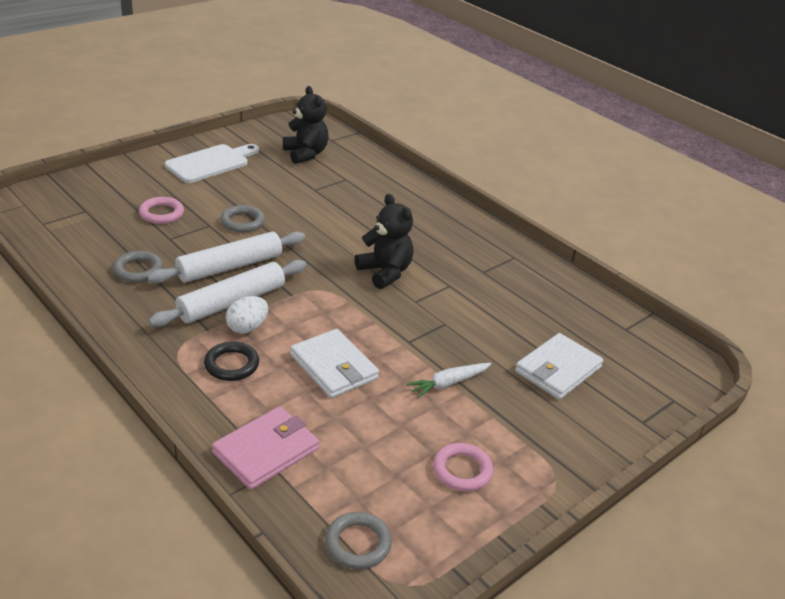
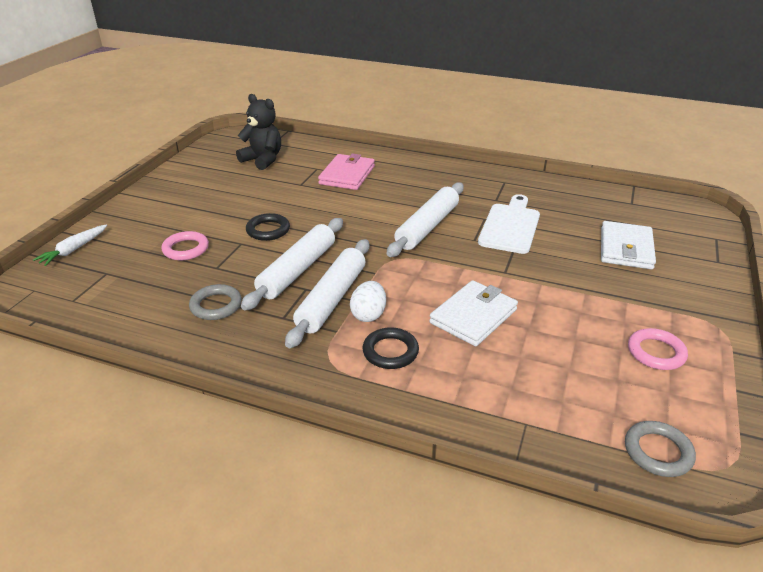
camera: 25 degrees left, 0 degrees up
(211, 163) = (187, 192): white cutting board -> white cutting board (510, 226)
(242, 222) = (268, 230): grey ring -> black ring
(266, 451) = (501, 411): pink wallet -> pink wallet (347, 175)
(333, 367) = (473, 316): white wallet -> white wallet turned 75 degrees counterclockwise
(385, 272) = (427, 227): black teddy bear -> white rolling pin
(448, 383) = (569, 291): white carrot -> white carrot (73, 250)

